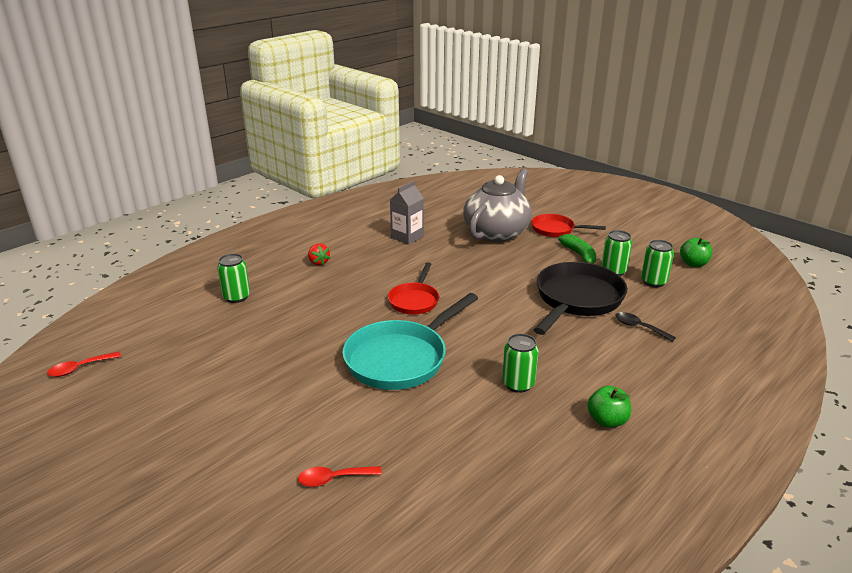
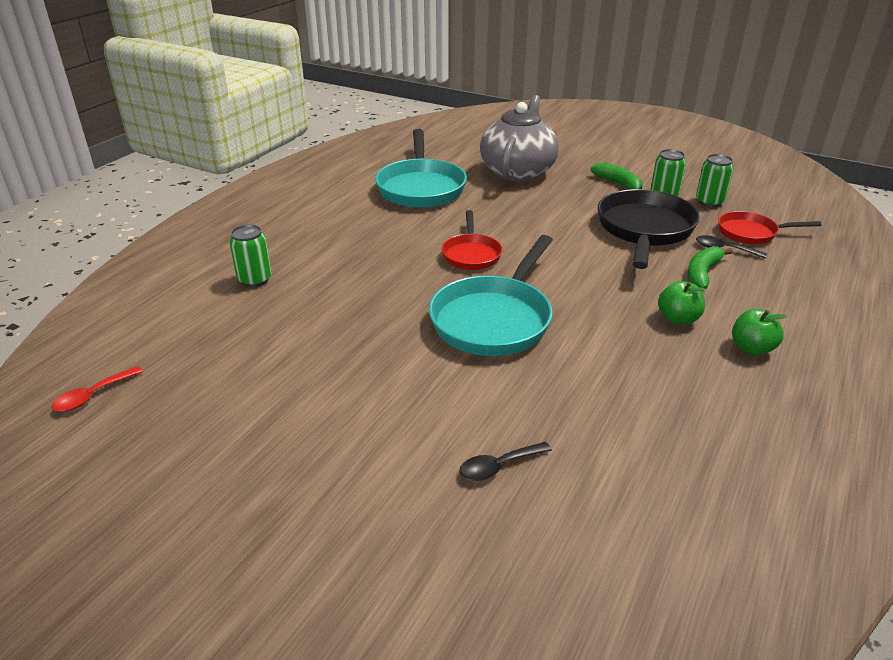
camera: 15 degrees left, 5 degrees up
(318, 262) = (333, 227): red strawberry -> none
(334, 479) = (498, 466): red spoon -> black spoon
(407, 237) = (421, 187): grey carton -> turquoise pan
(518, 384) = (638, 326): green can -> none
(555, 230) = (578, 161): red pan -> red pan (751, 233)
(604, 347) = (702, 274): none -> green banana
(693, 264) = (737, 179): green apple -> green apple (678, 319)

